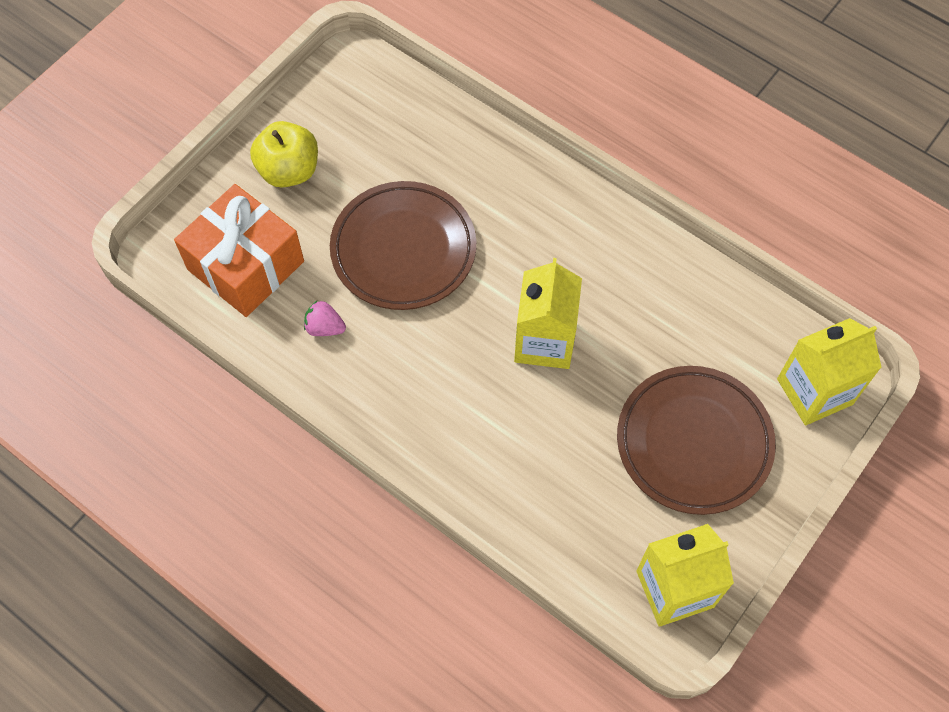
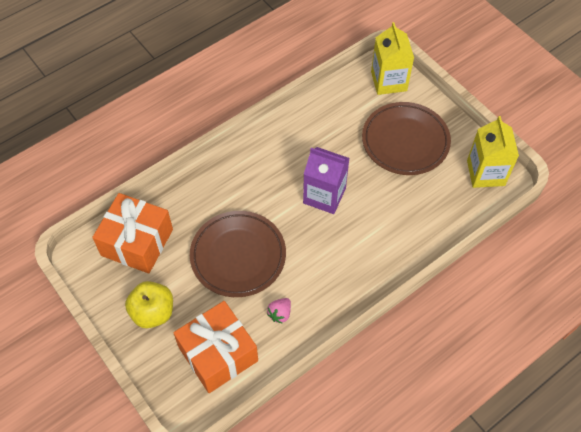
camera: 75 degrees left, 5 degrees down
(391, 120) = (137, 242): none -> orange gift
(544, 341) = (324, 195): yellow carton -> purple carton

